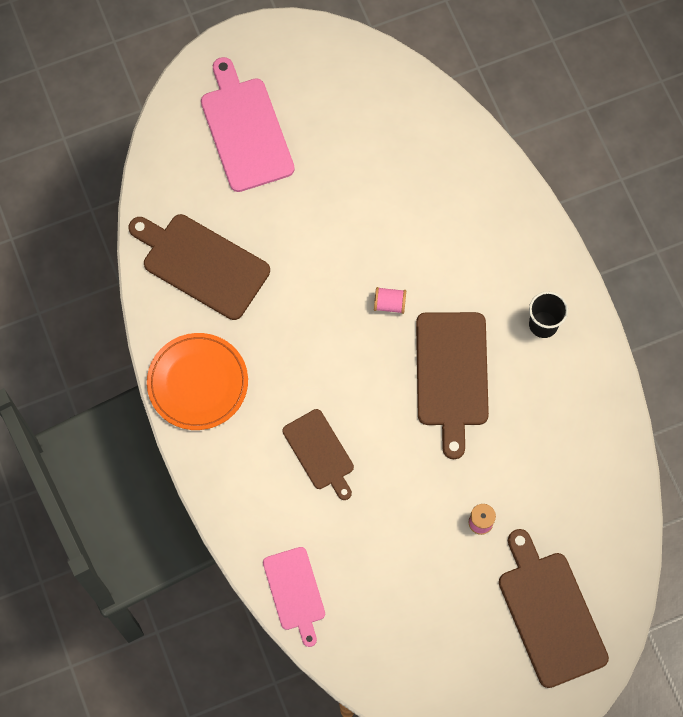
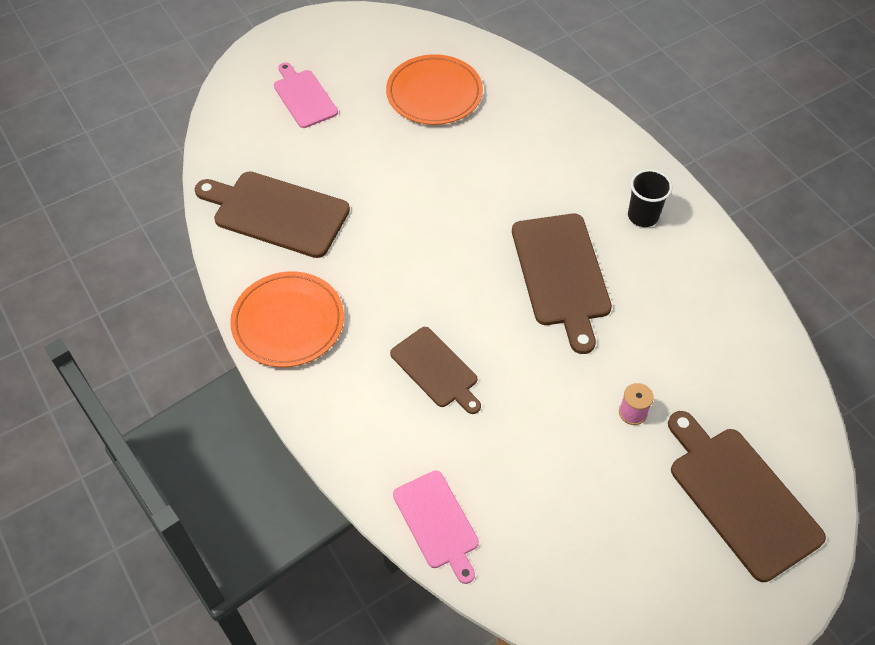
camera: 10 degrees left, 15 degrees down
(245, 130) = (304, 97): pink cutting board -> pink cutting board, size x0.63
(374, 146) = (434, 93): none -> orange plate
(389, 304) = (480, 220): pink spool -> none

